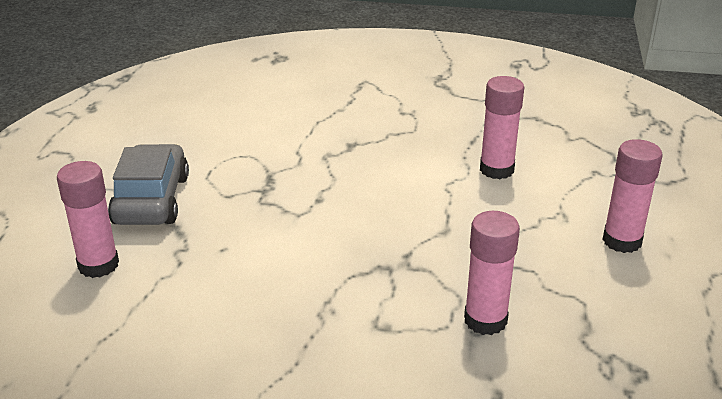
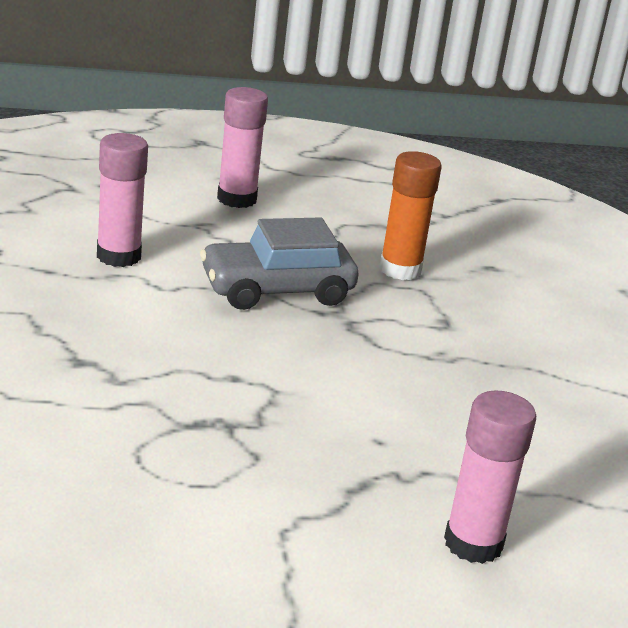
camera: 110 degrees left, 5 degrees down
(152, 200) = (298, 528): grey car -> grey car (277, 290)
(485, 320) = (400, 269): pink glue stick -> orange glue stick

